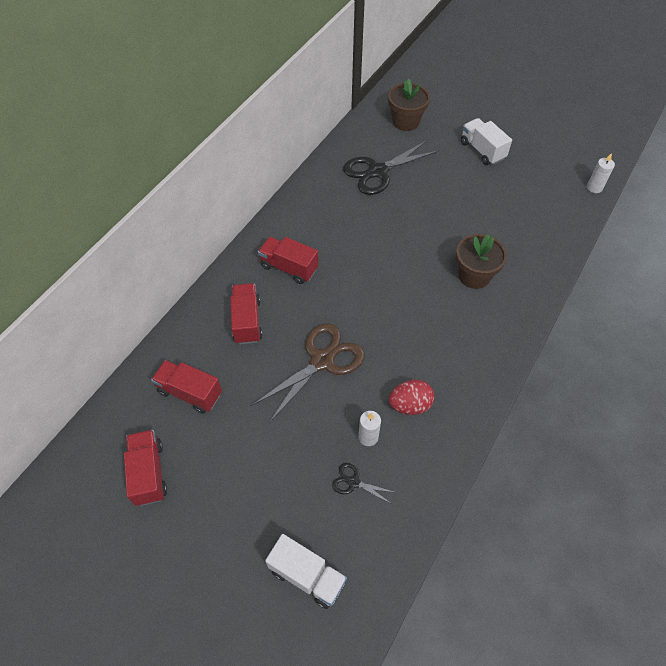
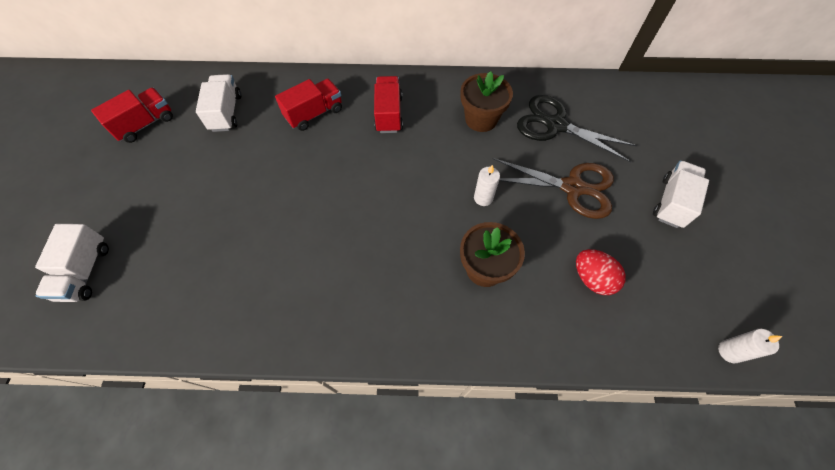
camera: 60 degrees right, 5 degrees up
(190, 393) = (226, 112): red truck -> white truck
(322, 361) = (302, 184): brown scissors -> brown scissors (572, 187)
(353, 482) = (186, 266): black scissors -> none
(368, 437) = (238, 257): white candle -> white candle (483, 198)
(406, 122) = (644, 117): brown flower pot -> brown flower pot (481, 119)
(410, 405) = (289, 277): red egg -> red egg (592, 278)

